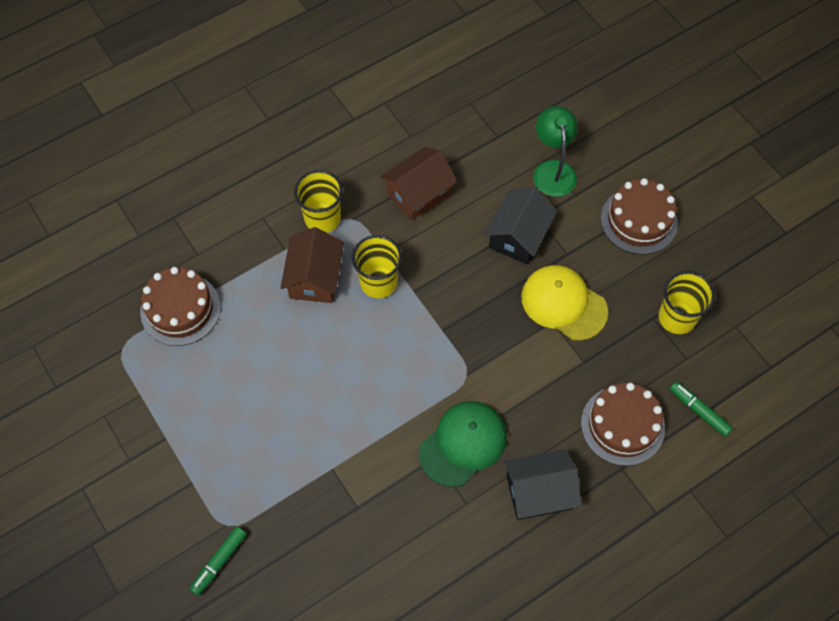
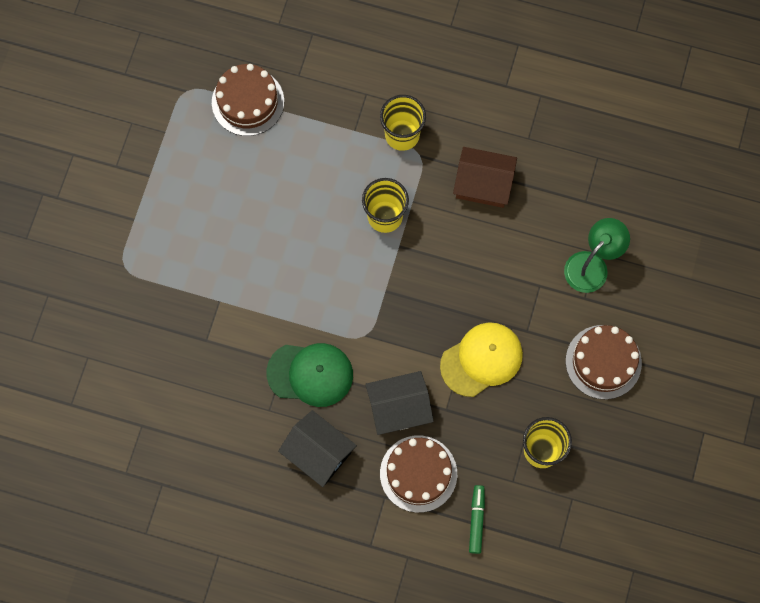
camera: 50 degrees right, 10 degrees up
(219, 562) = (96, 283): green marker -> none
(315, 277) = (350, 170): brown house -> none
(518, 236) = (510, 284): black house -> black house (399, 408)
(563, 304) = (481, 360): yellow cap -> yellow cap turned 60 degrees clockwise

